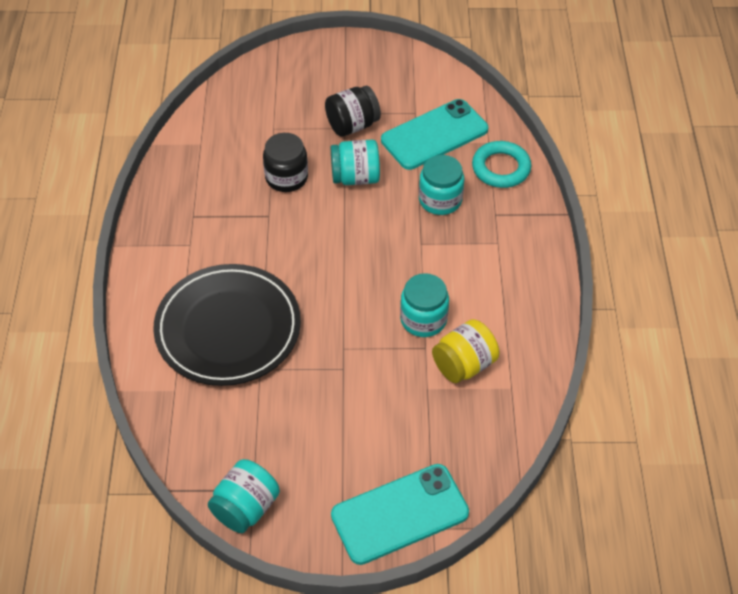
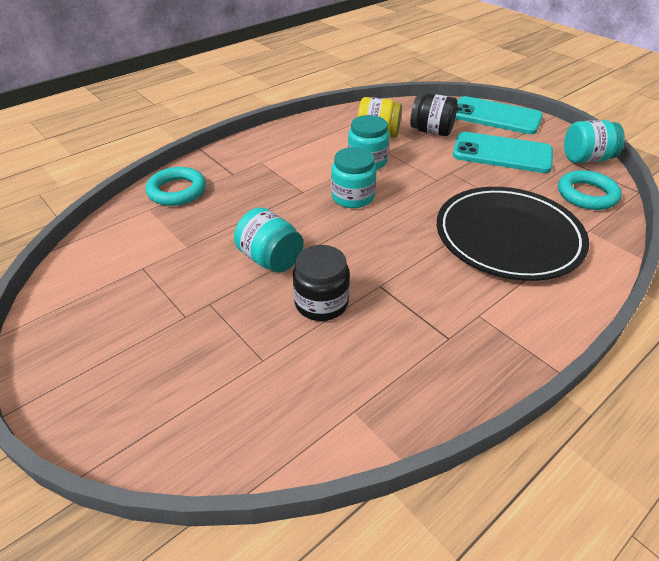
camera: 130 degrees left, 10 degrees down
(206, 441) = (587, 195): none -> turquoise ring
(352, 125) = (200, 300): black jar -> black jar (431, 131)
(434, 135) = (166, 241): turquoise phone -> turquoise phone (502, 153)
(440, 200) = (246, 203): turquoise jar -> turquoise jar (352, 197)

